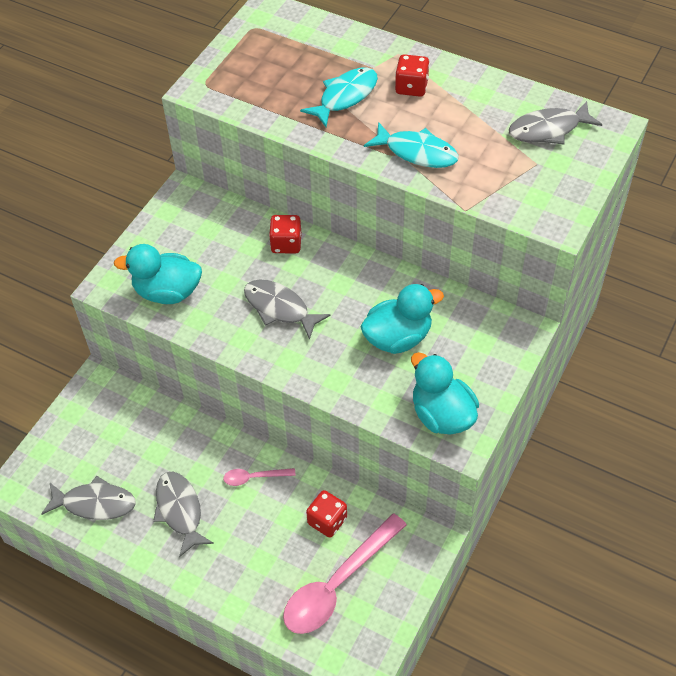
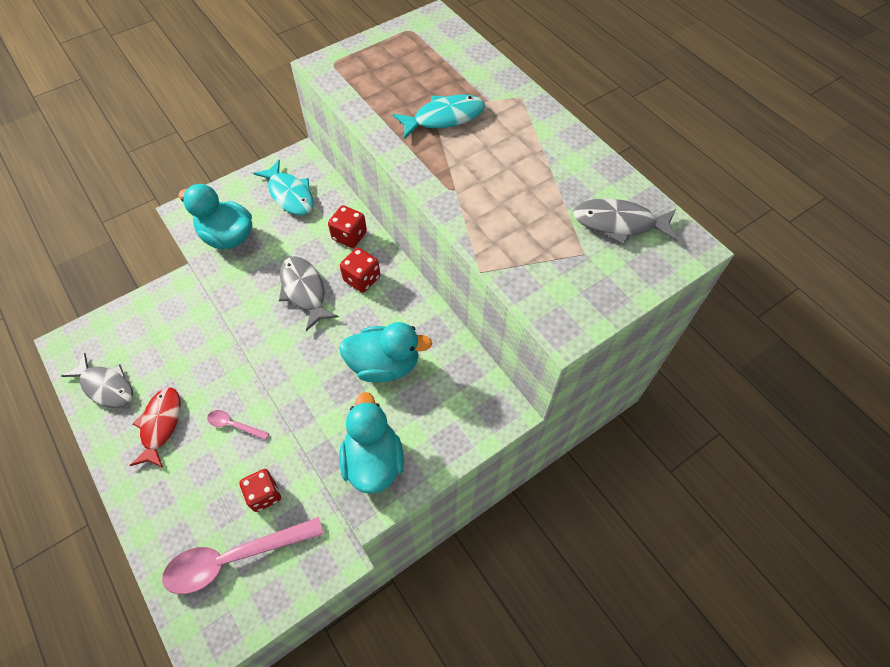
camera: 25 degrees right, 5 degrees up
(180, 510) = (161, 425): grey fish -> red fish
(411, 87) = (511, 131): red dice -> red dice (362, 279)
(417, 152) = (473, 195): turquoise fish -> turquoise fish (290, 194)

